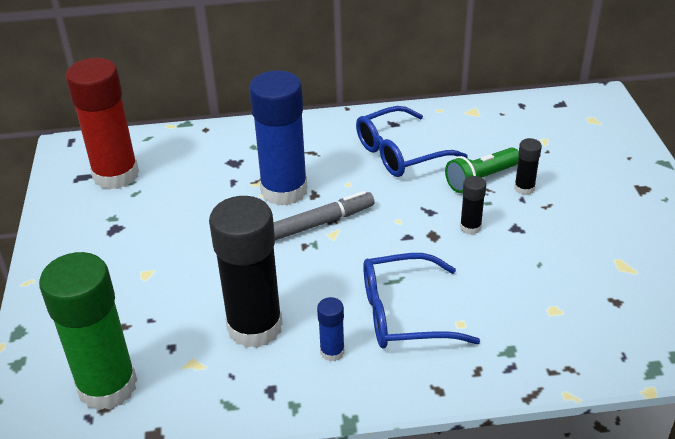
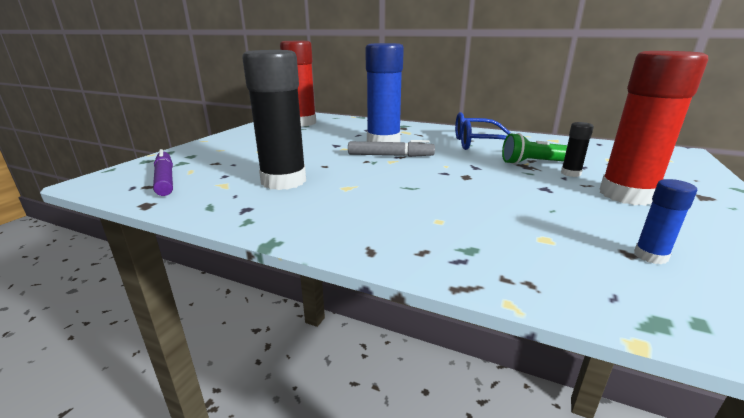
camera: 30 degrees right, 15 degrees down
(107, 386) = (165, 179): green glue stick -> purple marker
(332, 352) = (315, 205): blue glue stick -> blue glue stick (650, 256)
(404, 314) = (396, 203): blue glasses -> none
(470, 227) = (502, 179): black glue stick -> none
(585, 211) = (626, 195): none -> red glue stick

